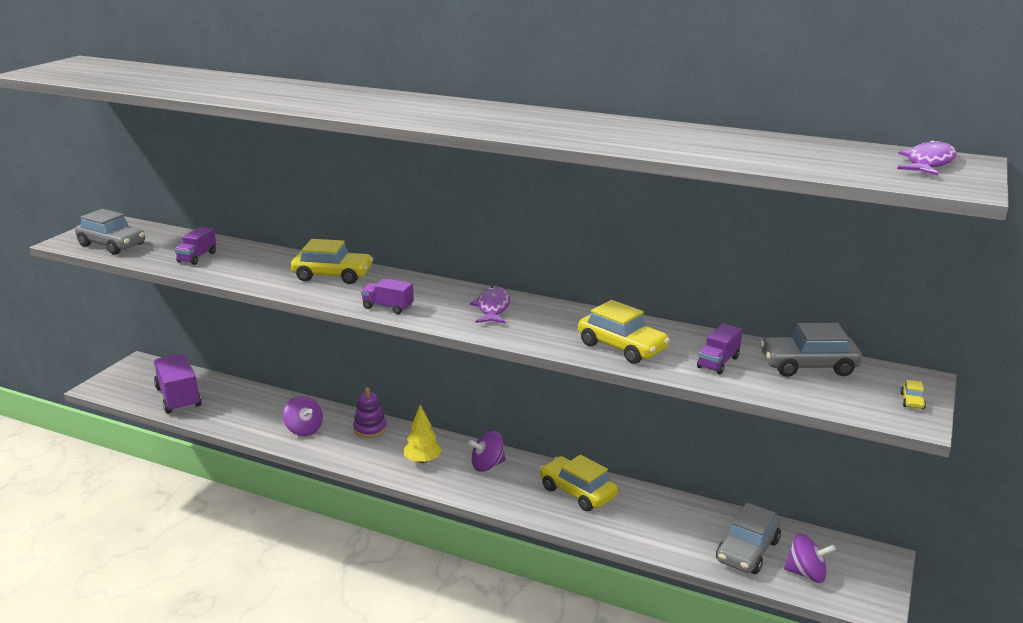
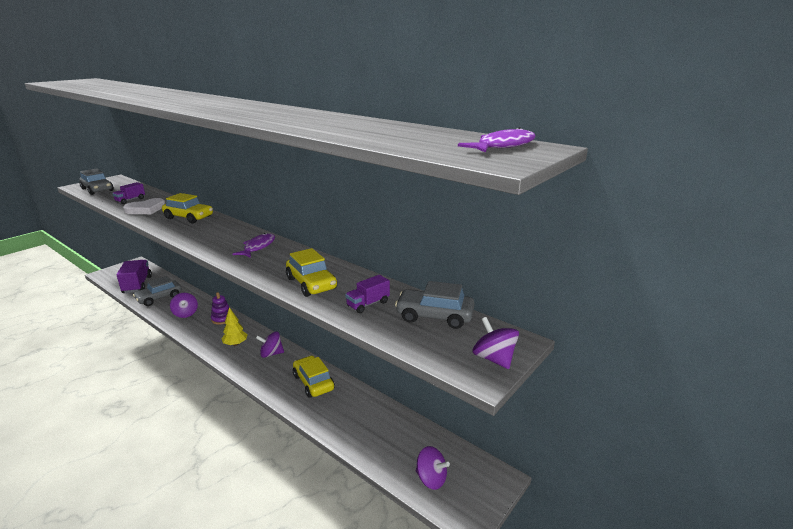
camera: 15 degrees right, 0 degrees up
(245, 269) = (146, 209): none -> white heart
(388, 307) = (195, 239): purple truck -> none
(747, 551) = (399, 450): grey car -> grey car (159, 298)
(912, 401) = (494, 359): yellow car -> purple spinning top

